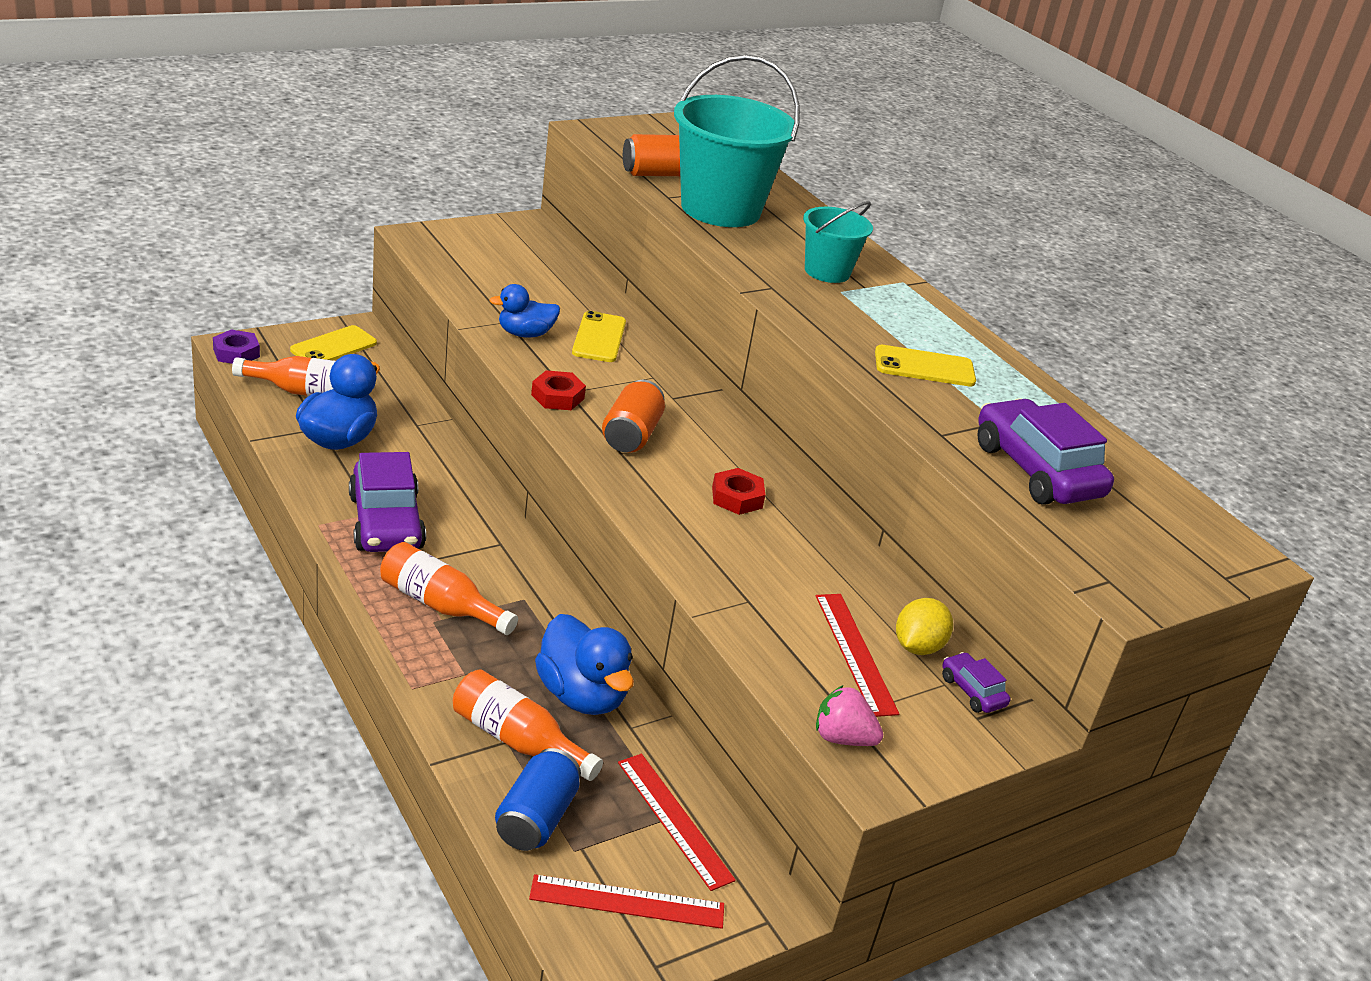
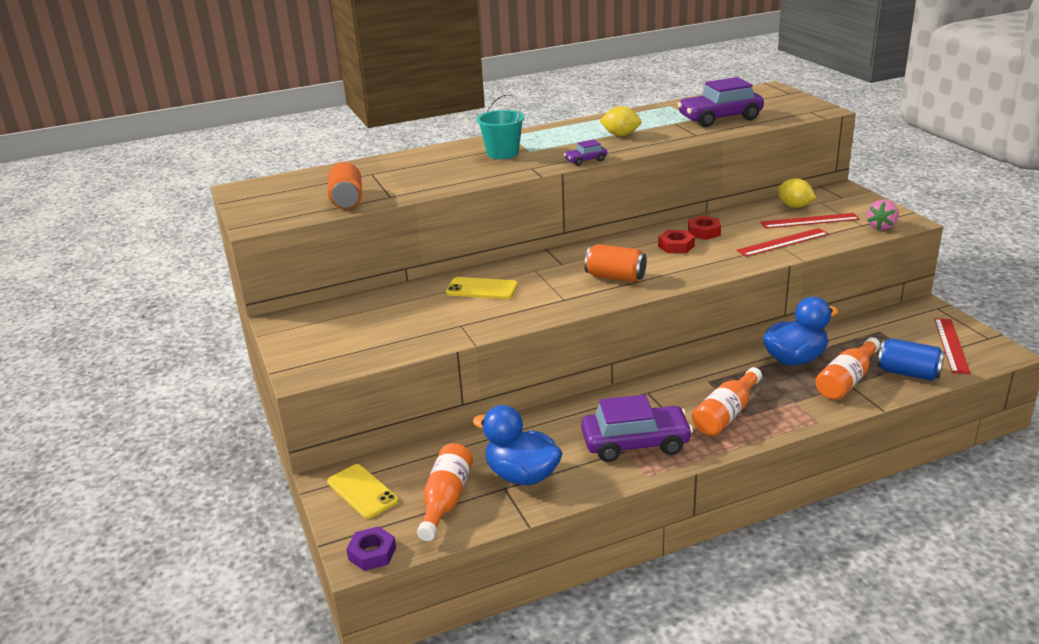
camera: 75 degrees left, 5 degrees down
(525, 334) = (480, 317): blue duck -> none
(557, 396) = (572, 303): red nut -> red nut (704, 232)
(674, 820) = (882, 331): red ruler -> red ruler (783, 242)
(720, 209) = (409, 180): turquoise bucket -> none
(924, 367) = (620, 135): yellow phone -> yellow lemon
(972, 691) = (822, 197): purple car -> purple car (585, 160)

